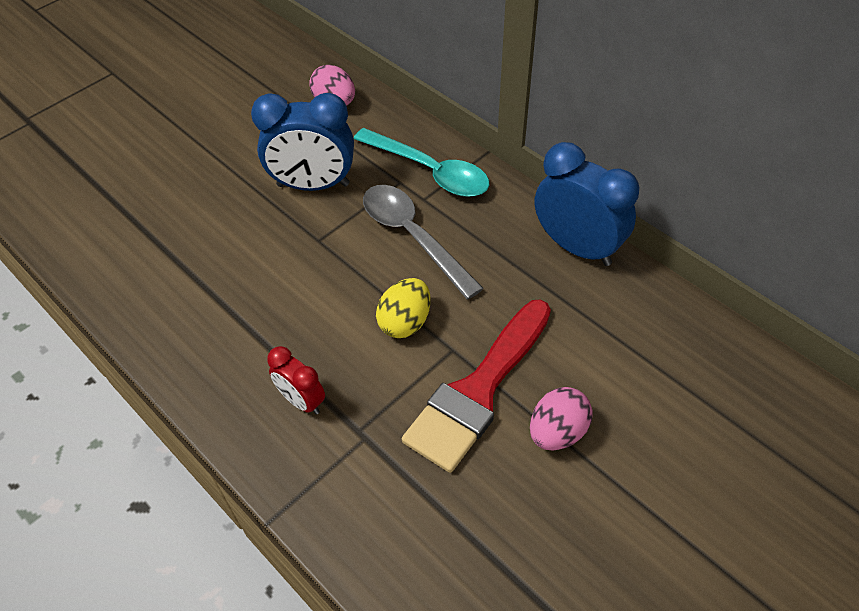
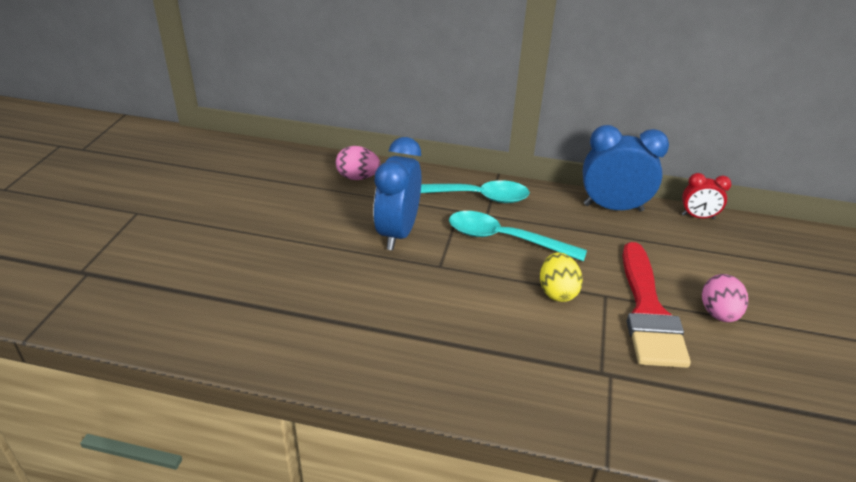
camera: 35 degrees left, 15 degrees down
(302, 401) = (542, 372): red clock -> red clock (698, 217)
(313, 185) = (398, 233): blue clock -> blue clock turned 135 degrees clockwise
(412, 236) = (504, 239): grey spoon -> turquoise spoon

